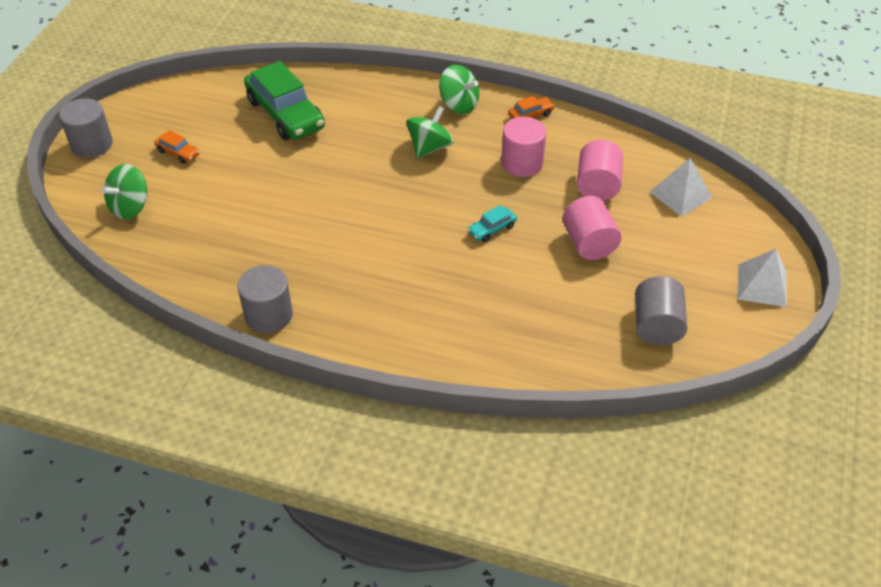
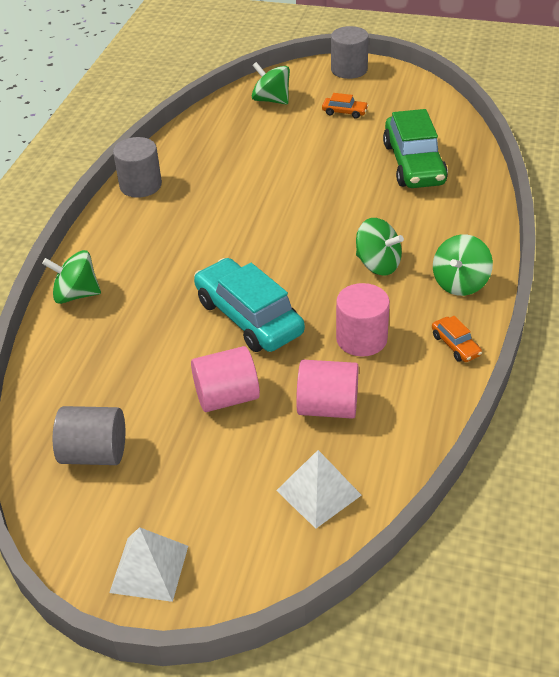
camera: 90 degrees right, 5 degrees down
(178, 153) = (344, 112): orange car -> orange car turned 105 degrees counterclockwise
(285, 114) = (413, 164): green car -> green car turned 60 degrees counterclockwise
(450, 357) = (76, 294): none -> green spinning top
(492, 229) = (249, 317): turquoise car -> turquoise car, size x2.29

